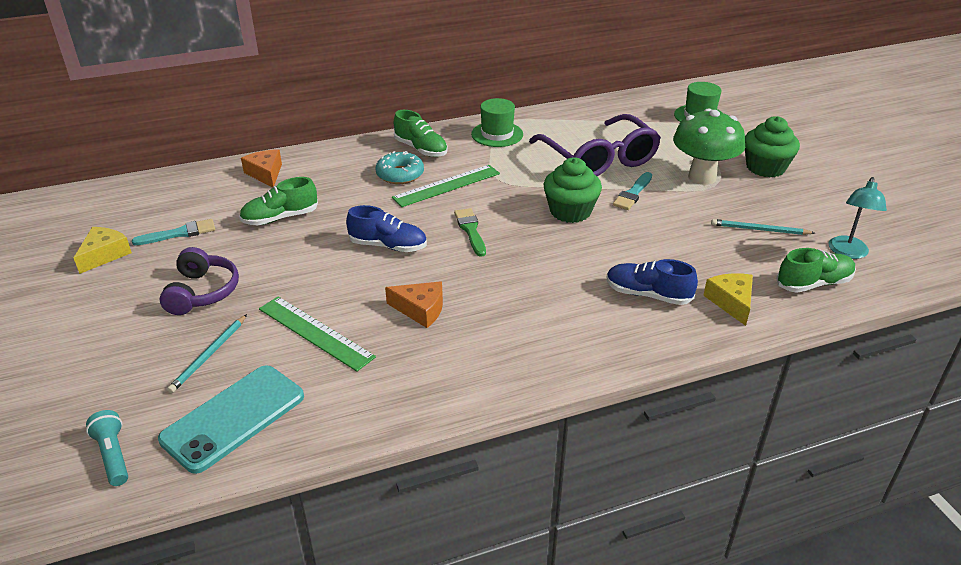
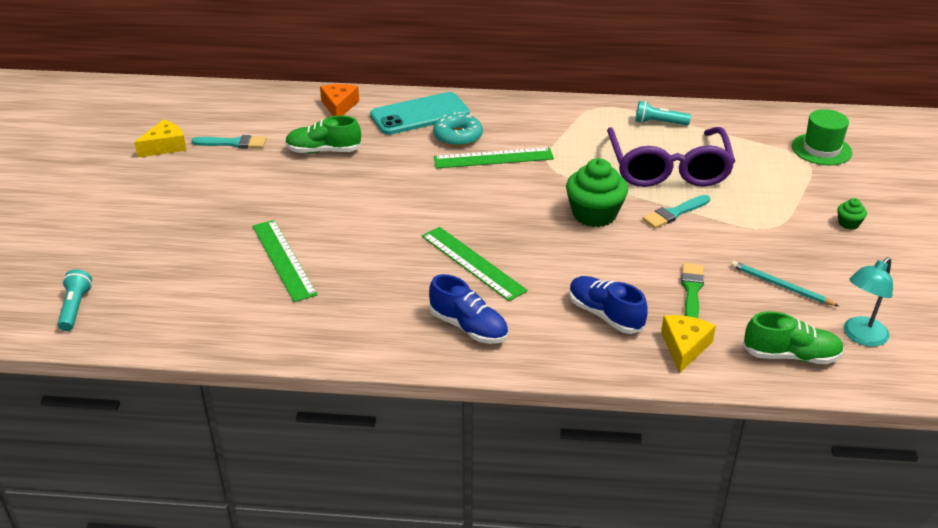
camera: 25 degrees right, 0 degrees up
(202, 292) = (218, 199): purple headphones -> none
(209, 355) = (190, 253): turquoise pencil -> none
(233, 418) = (176, 308): turquoise phone -> turquoise phone (419, 114)
(388, 246) = (398, 201): blue shoe -> blue shoe (468, 327)
(420, 310) = (384, 266): orange cheese -> none
(421, 149) = (496, 116): green shoe -> none
(470, 230) = (483, 207): green brush -> green brush (691, 290)
(497, 134) = (582, 118): green hat -> none
(500, 283) = (472, 263): none -> green ruler
(562, 124) = (659, 123): none -> turquoise flashlight
(702, 177) = (765, 215): green mushroom -> none
(765, 167) = (848, 223): green cupcake -> green cupcake, size x0.46

